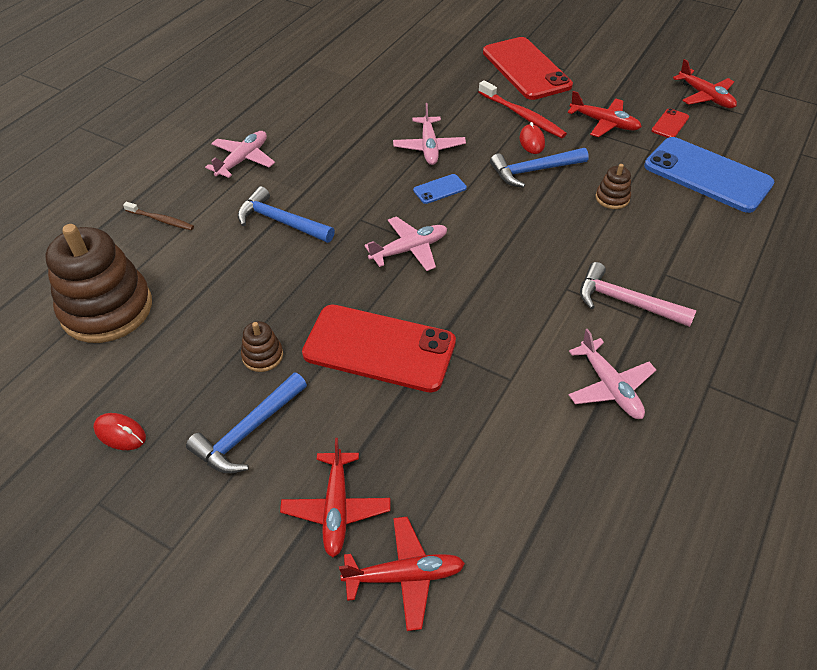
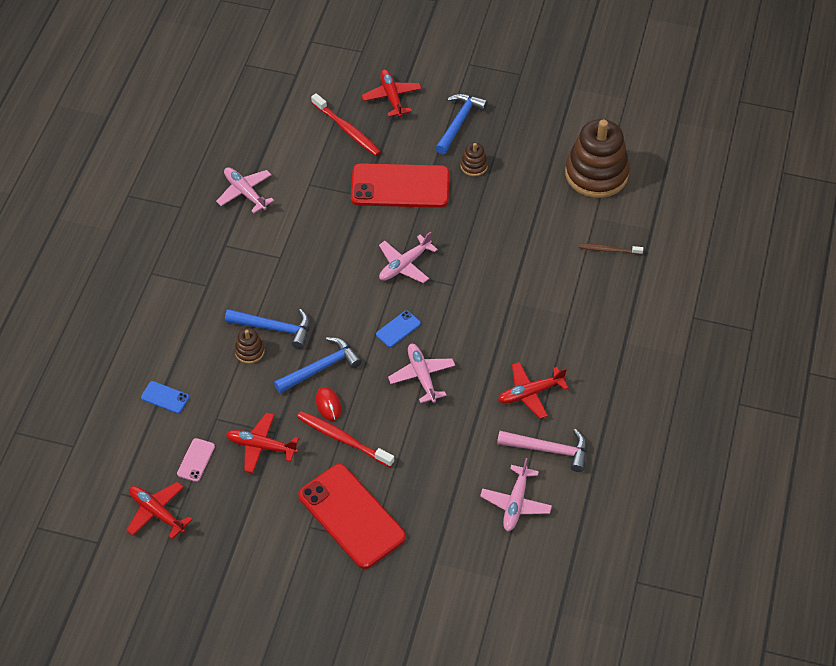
camera: 165 degrees right, 5 degrees up
(120, 433) = (532, 107): red mouse -> none
(243, 160) = (580, 324): pink plane -> pink plane (515, 503)
(280, 221) = (515, 268): blue hammer -> blue hammer (274, 328)
(405, 576) = (345, 77): red plane -> red plane (530, 393)
(430, 460) = (347, 130): none -> red toothbrush
(625, 302) = (236, 255): pink hammer -> pink hammer (549, 450)
(670, 124) = (196, 460): red phone -> pink phone
(707, 175) = (165, 397): blue phone -> blue phone, size x0.42

